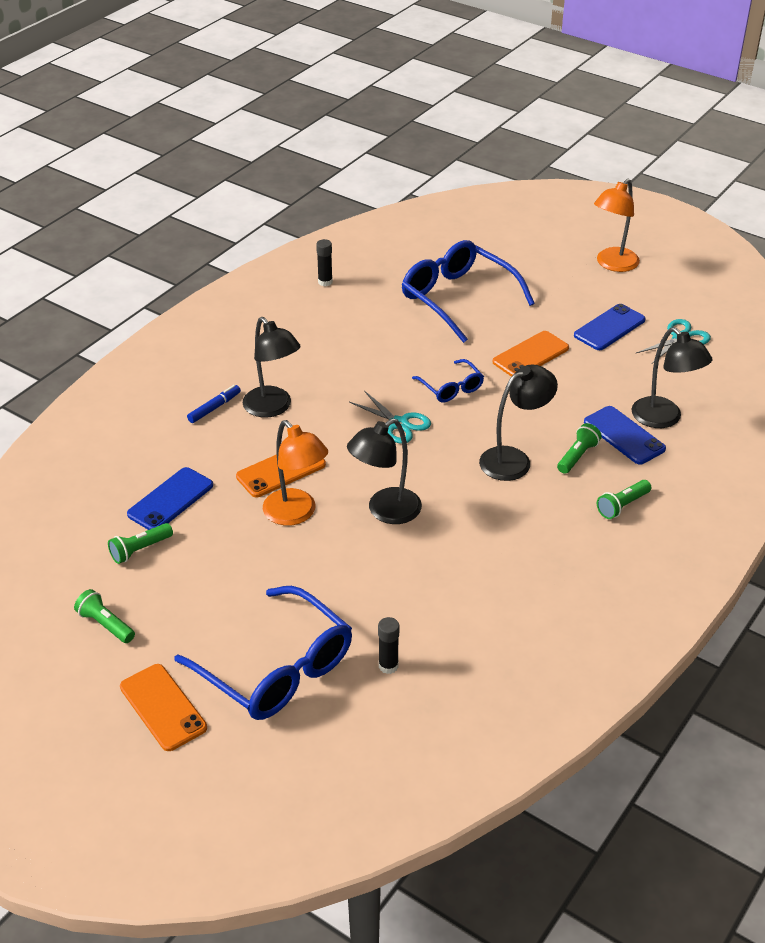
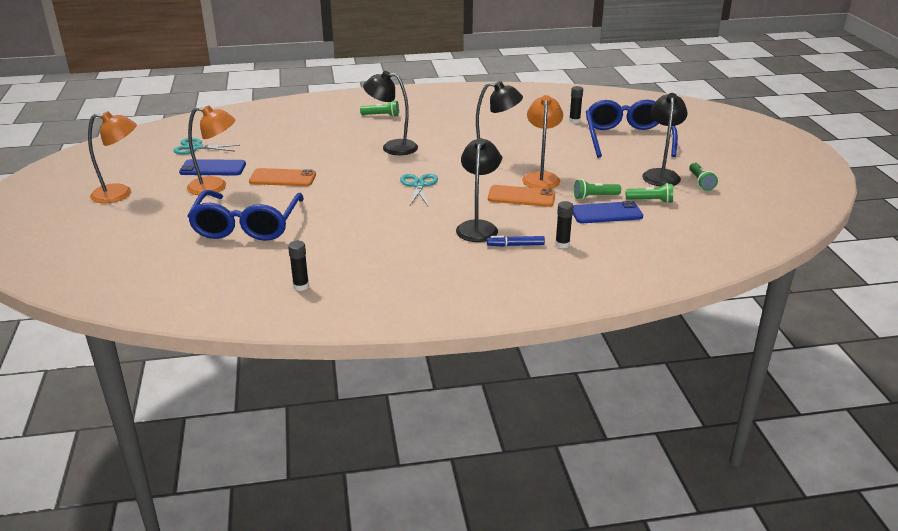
camera: 135 degrees left, 10 degrees down
(163, 707) = (696, 148): orange phone -> none
(174, 433) = (562, 244): none -> black glue stick
(451, 388) = (358, 186): blue glasses -> none
(562, 313) = (215, 187): none -> orange lamp
(577, 456) = (361, 135): green flashlight -> green flashlight (594, 196)
(624, 435) = (323, 132): blue phone -> none
(663, 419) = (291, 128): black lamp -> black lamp (661, 174)

